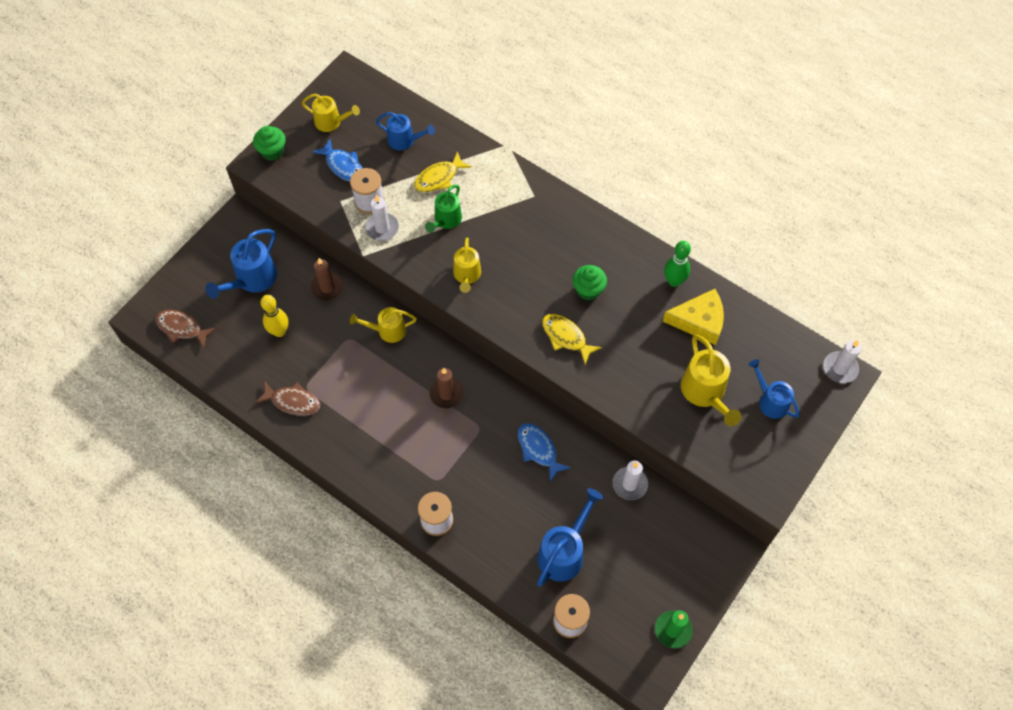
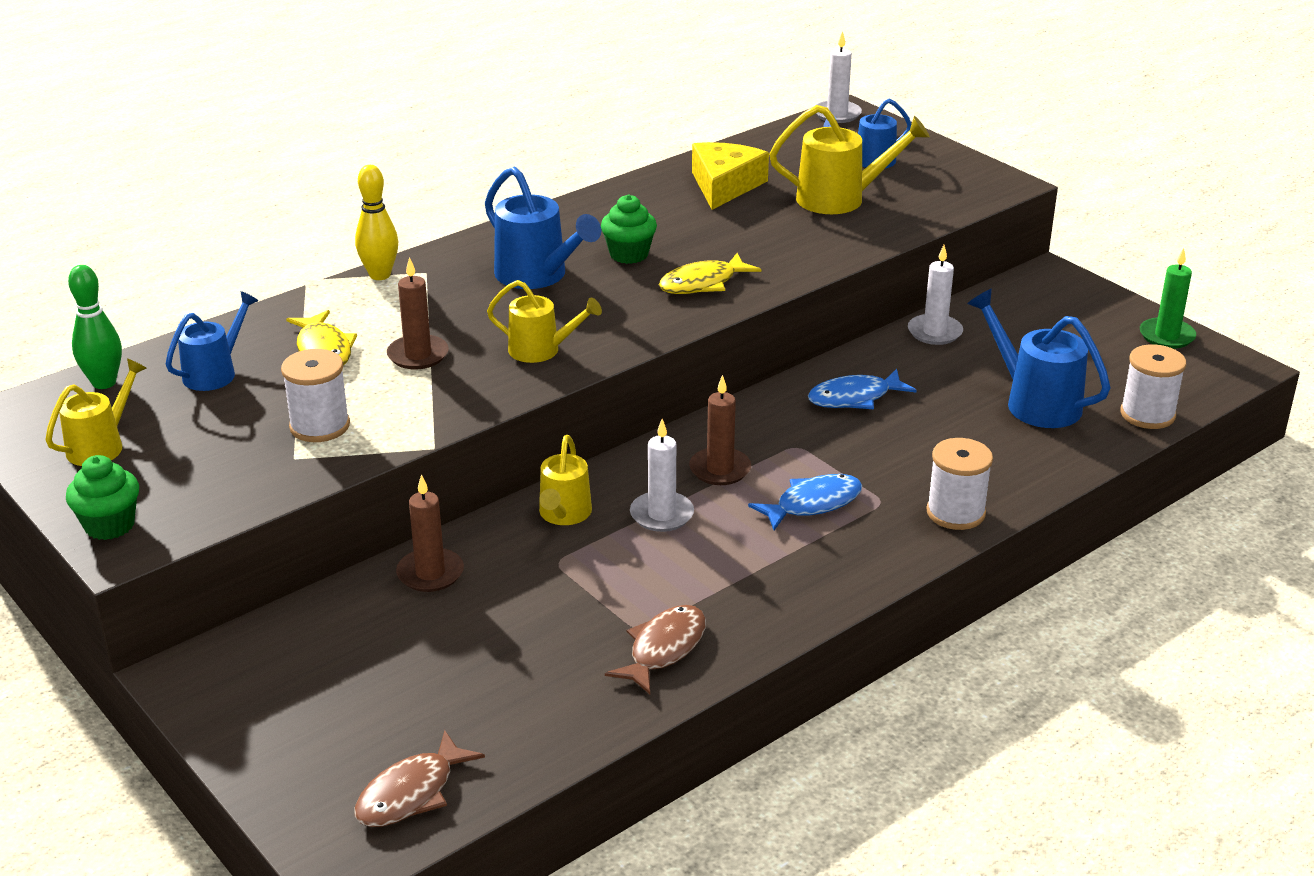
camera: 75 degrees left, 30 degrees down
(252, 280) = (351, 671): blue watering can -> blue watering can (538, 276)
(279, 331) = (496, 647): yellow bowling pin -> yellow bowling pin (380, 275)
(343, 166) = (216, 444): blue fish -> blue fish (813, 504)
(382, 228) = (388, 420): white candle -> white candle (661, 515)
(446, 221) = (418, 355): green watering can -> brown candle
(674, 281) = (649, 192): green bowling pin -> green bowling pin (104, 383)

